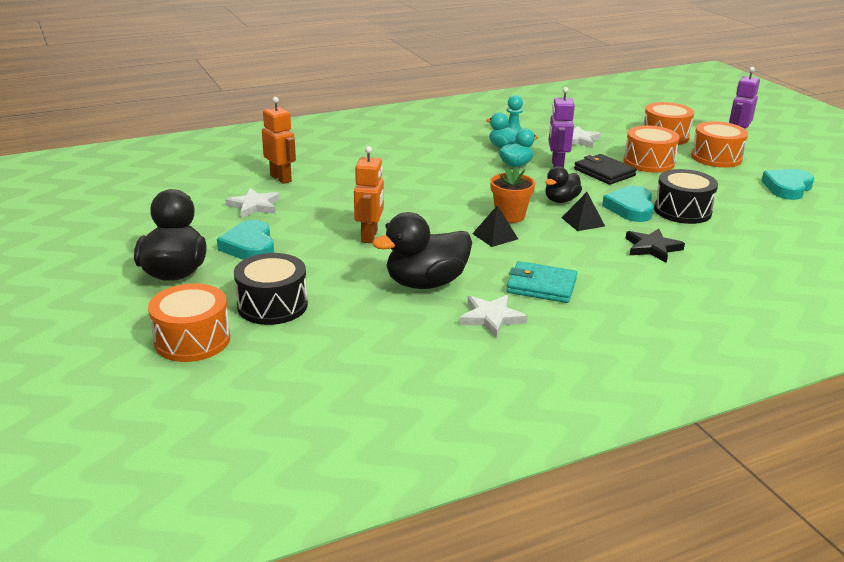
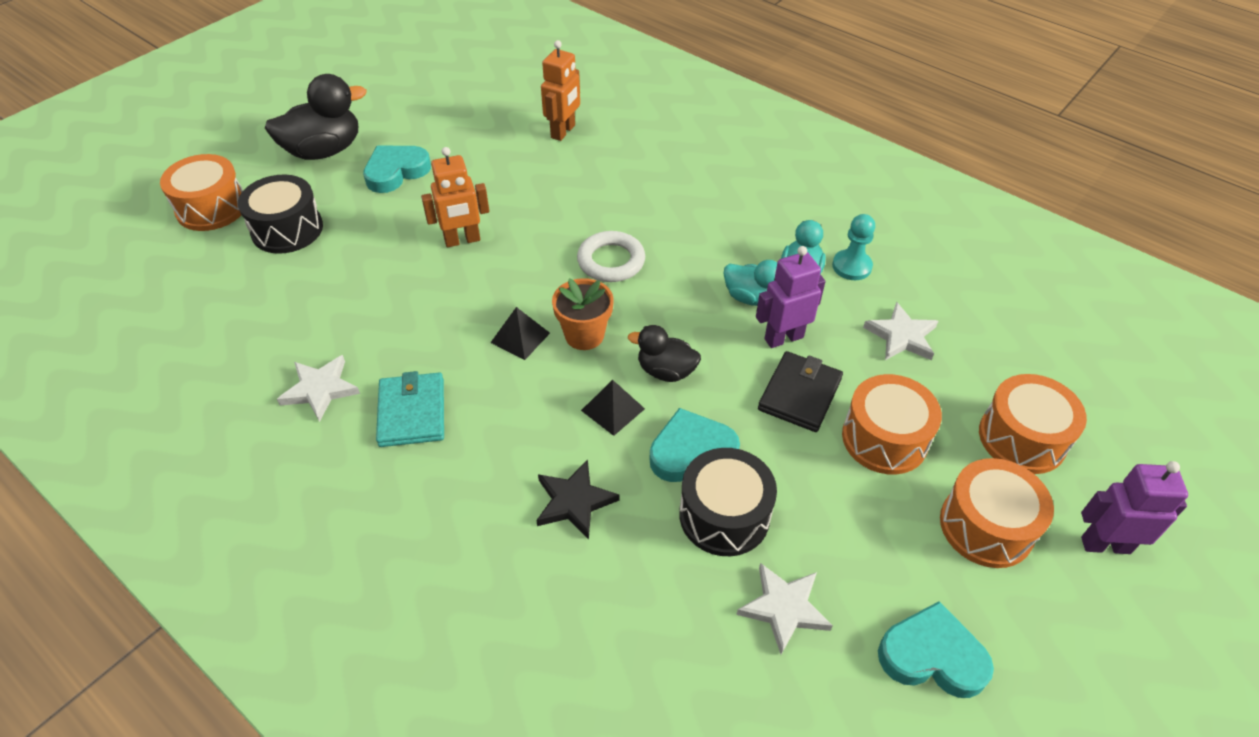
camera: 65 degrees right, 20 degrees up
(254, 206) = (485, 140): white star -> white star (784, 608)
(426, 283) = (376, 316): black duck -> none
(444, 193) = (611, 261): none -> white ring

